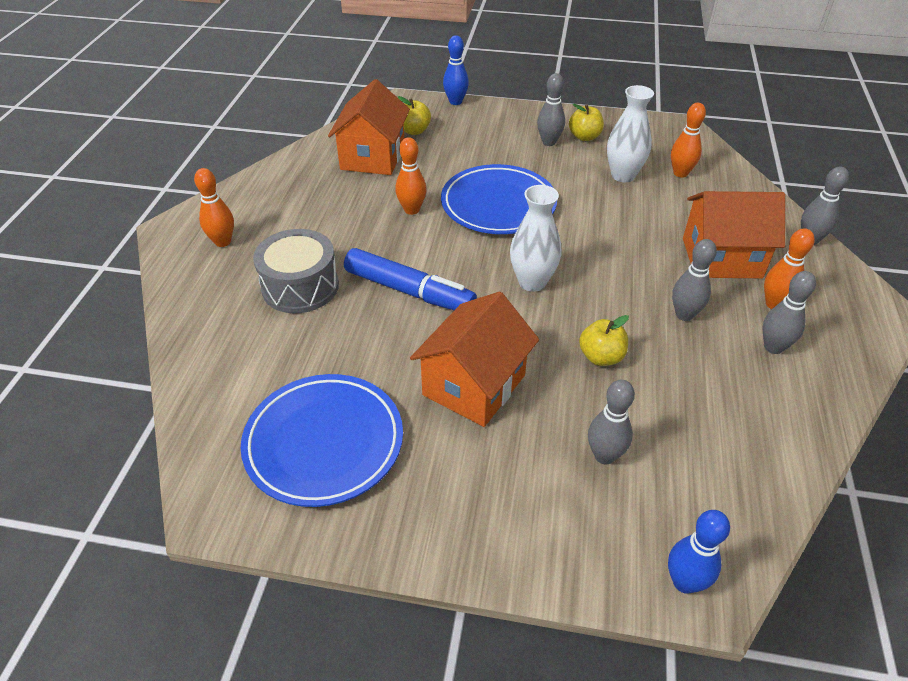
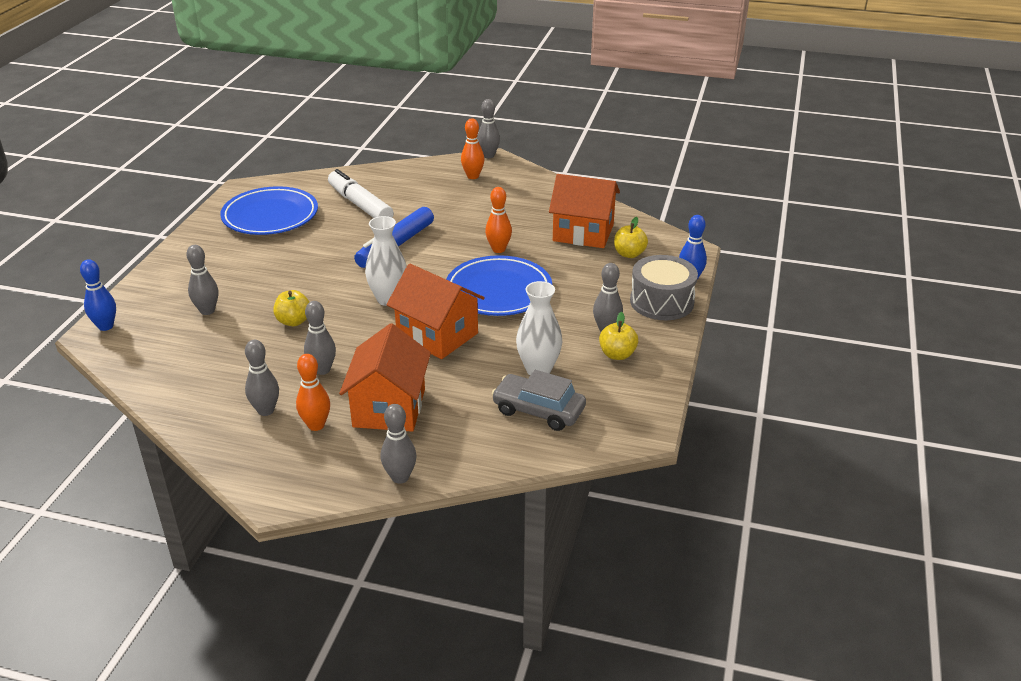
camera: 95 degrees right, 10 degrees down
(162, 232) = (488, 155): none -> grey bowling pin
(294, 341) = (360, 205): none -> white marker
(300, 286) = (414, 205): grey drum -> grey drum (661, 302)
(474, 385) = (291, 267): orange house -> orange house (437, 335)
(680, 173) = (538, 410): orange bowling pin -> grey car

